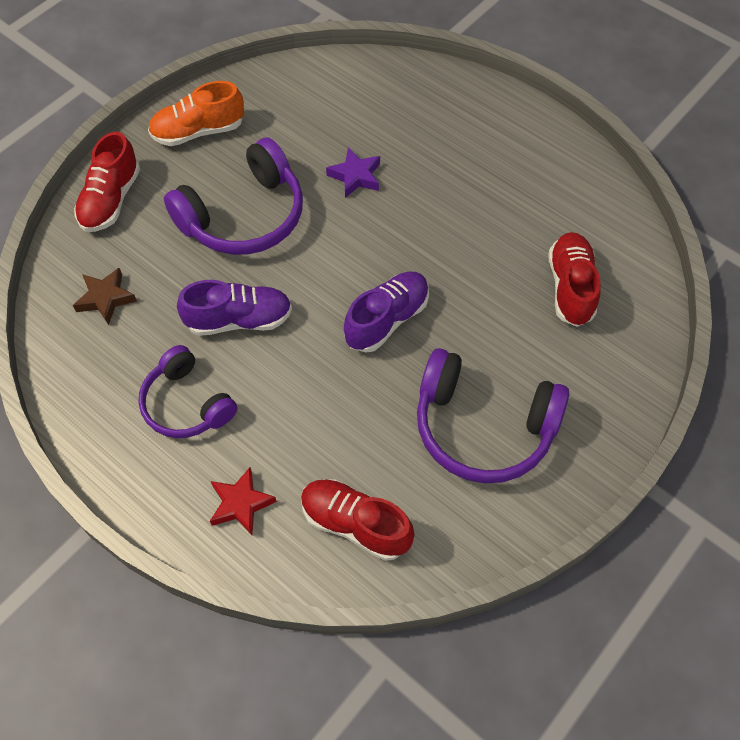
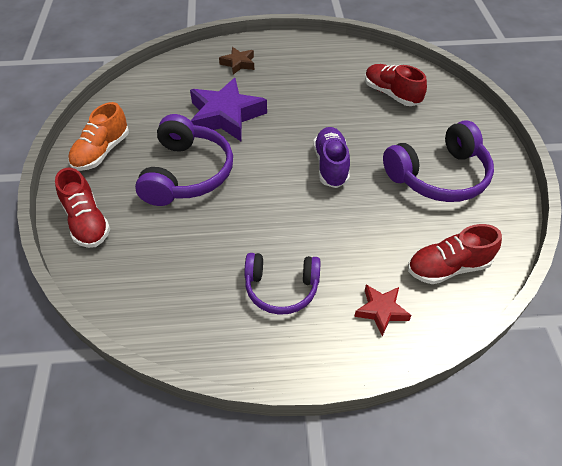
camera: 45 degrees left, 10 degrees down
(106, 298) = (154, 275): brown star -> brown star (238, 63)
(239, 320) = (253, 223): purple shoe -> none
(355, 176) = (225, 116): purple star -> purple star, size x1.97

